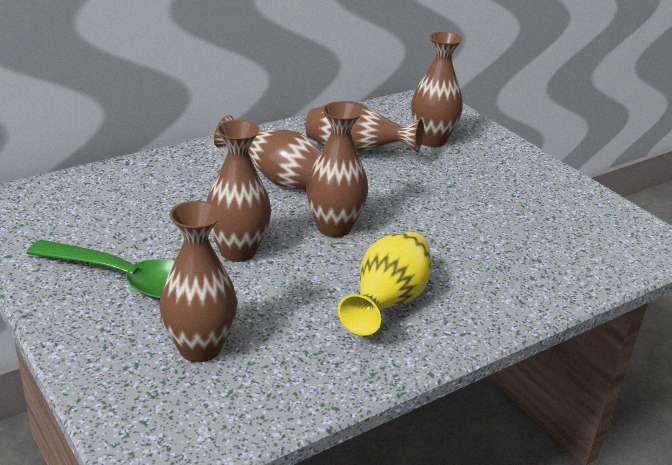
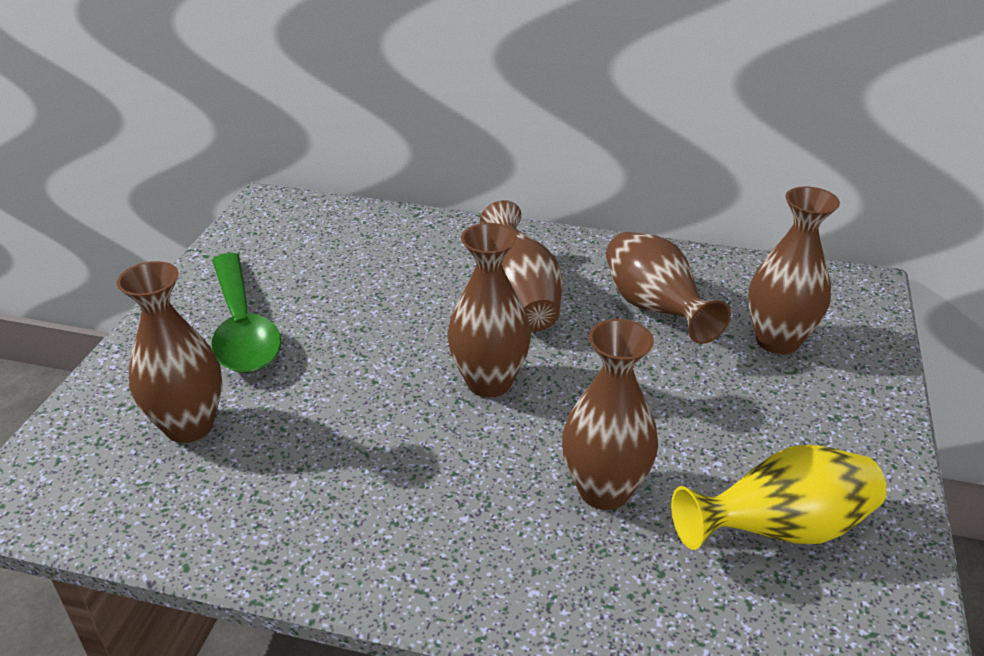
camera: 50 degrees right, 5 degrees up
(238, 251) = (364, 353): brown vase -> brown vase (604, 490)
(387, 303) = (402, 499): yellow vase -> yellow vase (780, 530)

